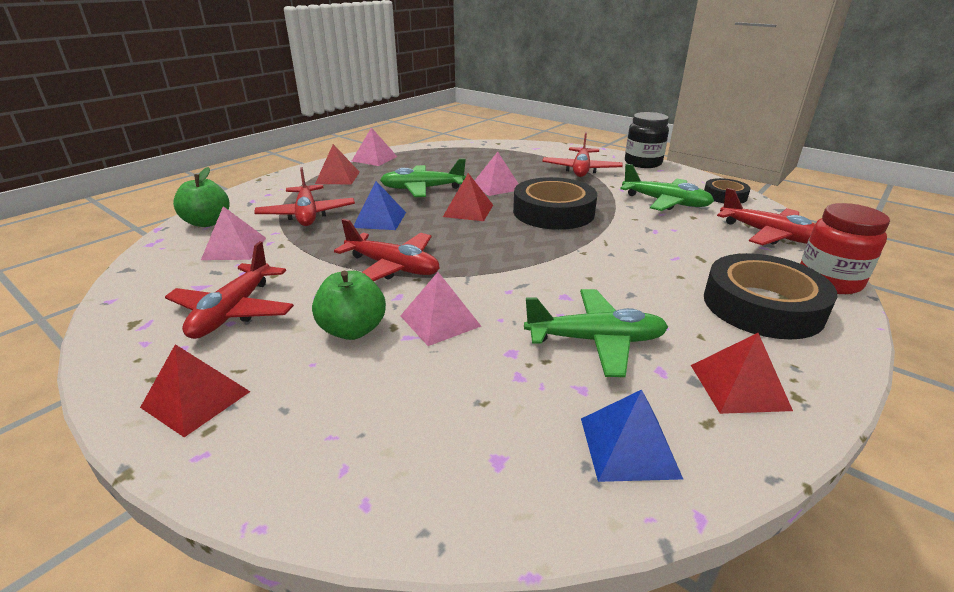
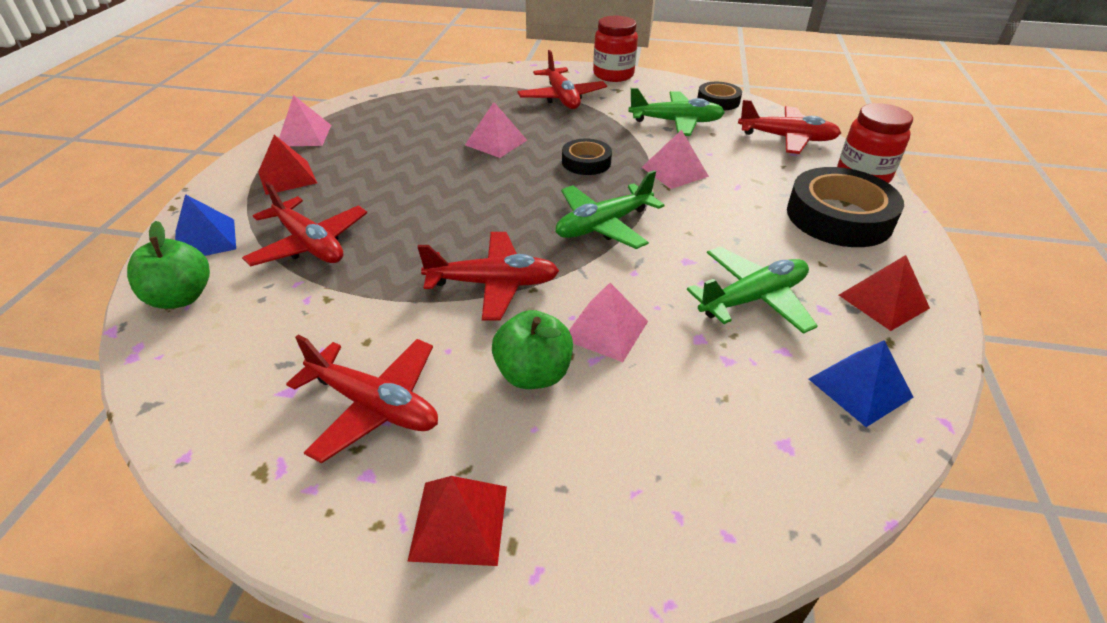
camera: 30 degrees left, 10 degrees up
(233, 311) = (374, 405): red plane -> red plane turned 45 degrees counterclockwise
(234, 248) = (269, 323): pink pyramid -> pink pyramid (674, 171)
(380, 219) = (410, 225): blue pyramid -> blue pyramid (205, 239)
(422, 189) = (415, 167): green plane -> green plane (603, 225)
(468, 210) = (498, 184): red pyramid -> none
(553, 212) = (586, 162): black tape -> black tape, size x0.54
(643, 163) = (613, 75): black jar -> red jar

